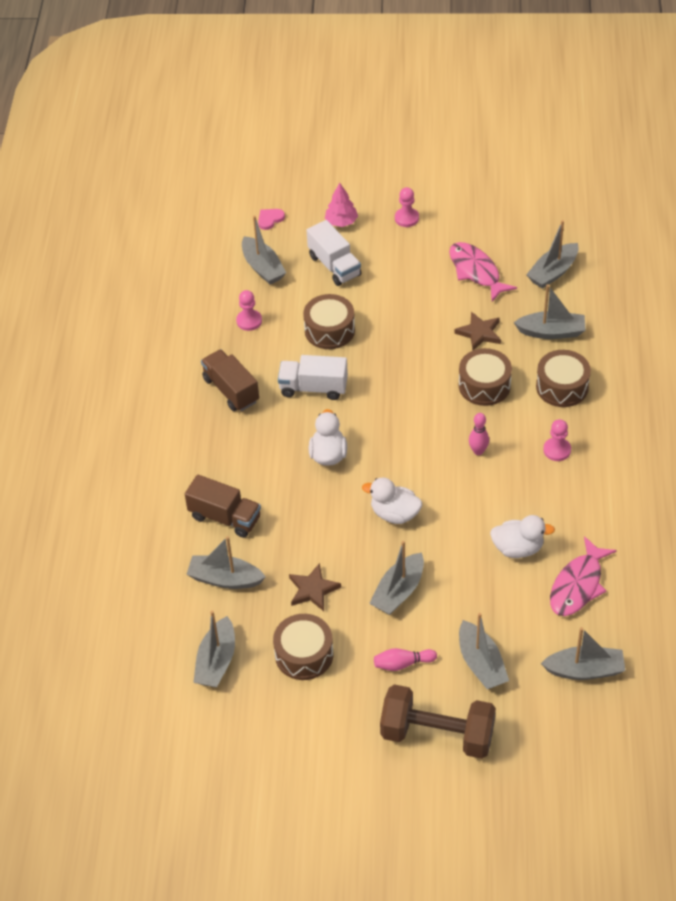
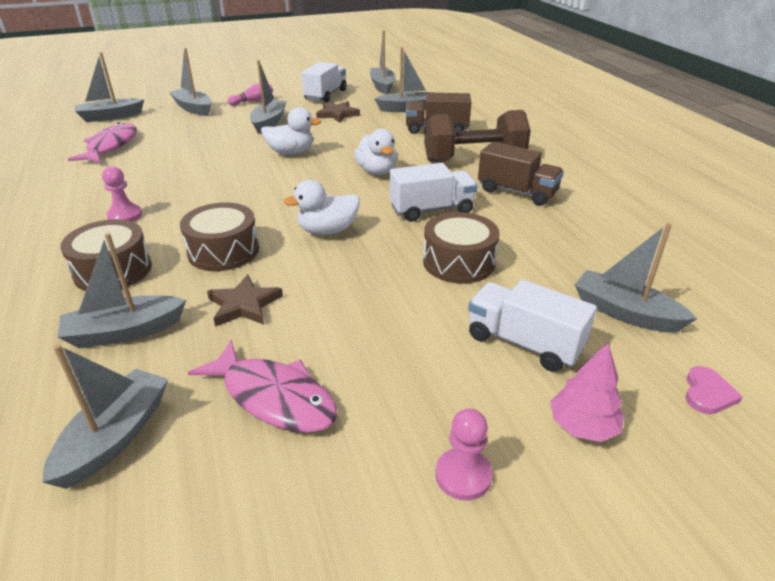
camera: 155 degrees right, 15 degrees down
(249, 321) = (568, 249): pink pawn -> none
(304, 654) = (325, 95): brown drum -> white truck
(437, 734) = (219, 87): brown dumbbell -> brown dumbbell (473, 159)
(478, 451) = (219, 199): pink bowling pin -> none
(518, 548) = (168, 154): white duck -> white duck (327, 231)

